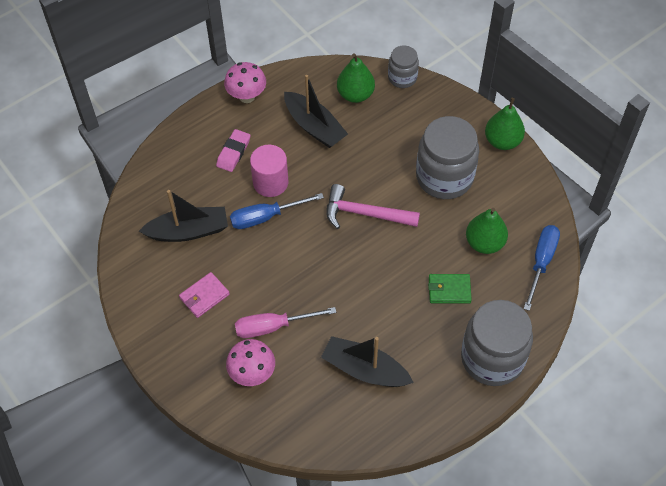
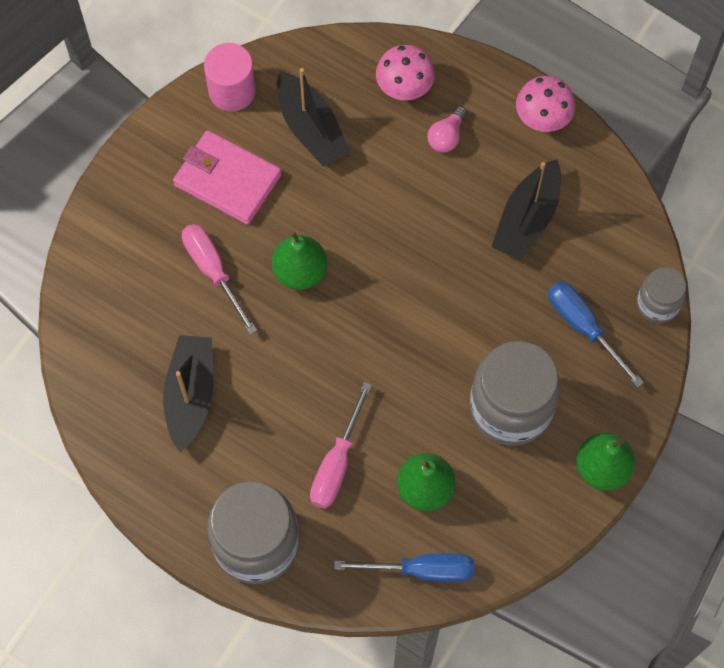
camera: 70 degrees right, 10 degrees up
(204, 296) = (227, 180): pink wallet -> pink wallet, size x1.68
(233, 152) = (446, 136): pink eraser -> pink light bulb
(252, 373) = (143, 270): pink mushroom -> pink mushroom (404, 89)
(266, 217) = (364, 209): blue screwdriver -> blue screwdriver (583, 327)
(270, 182) = (418, 196): pink cylinder -> pink cylinder (232, 91)
(355, 94) = (602, 252): green pear -> green pear (300, 271)
(365, 213) = (414, 325): pink hammer -> none
(449, 290) = (337, 463): green wallet -> pink screwdriver

